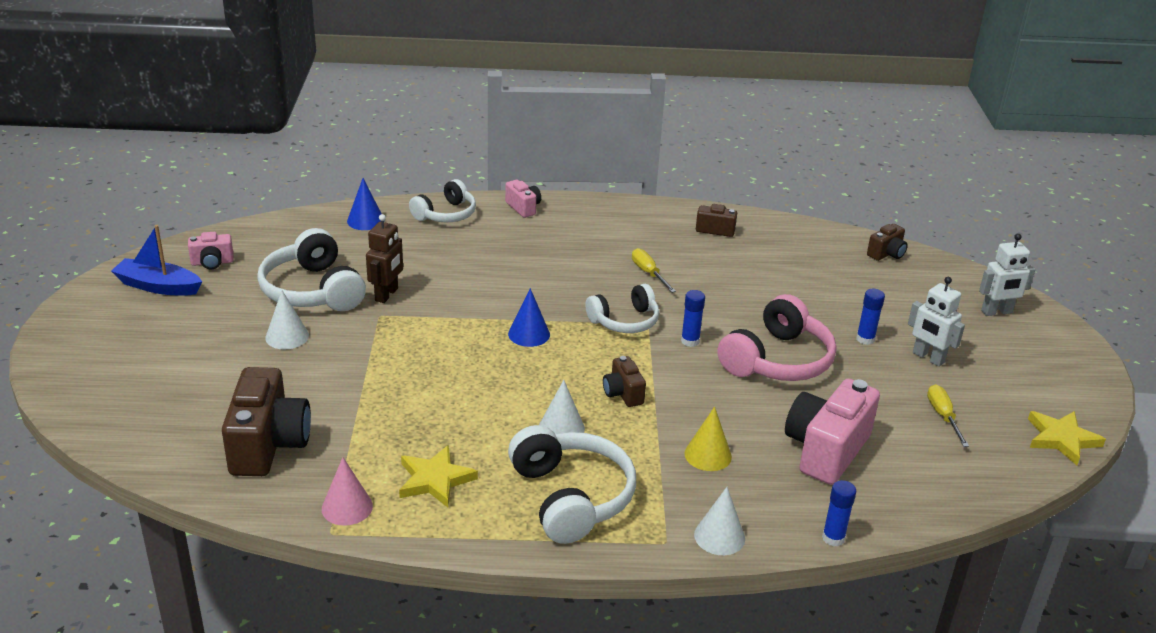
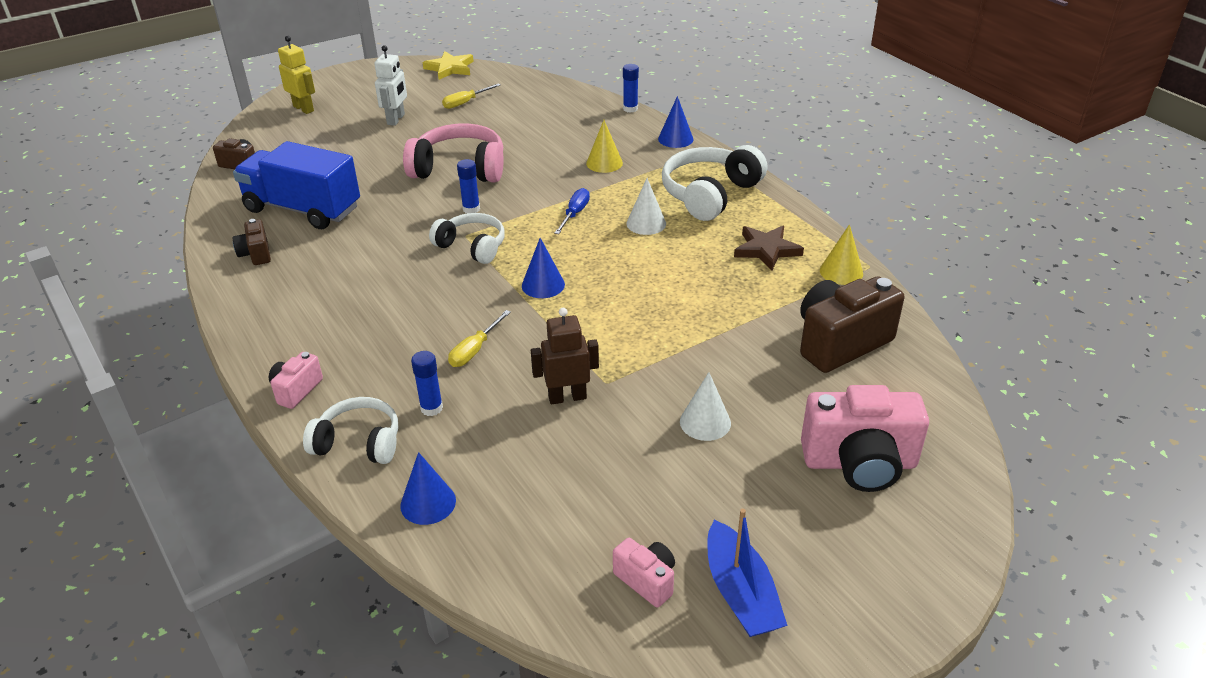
camera: 120 degrees left, 5 degrees up
(312, 291) = (614, 454): white headphones -> none
(347, 507) = (841, 272): pink cone -> yellow cone
(435, 480) = (766, 250): yellow star -> brown star
(623, 393) = (574, 214): brown camera -> blue screwdriver
(648, 273) = (377, 262): yellow screwdriver -> yellow screwdriver (475, 350)
(719, 536) = (675, 139): white cone -> blue cone
(771, 263) = (303, 209): none -> blue truck
(826, 450) = (549, 128): pink camera -> pink camera (859, 463)
(865, 339) = (393, 145): blue glue stick -> blue glue stick (431, 408)
(996, 312) = (304, 108): white robot -> yellow robot

